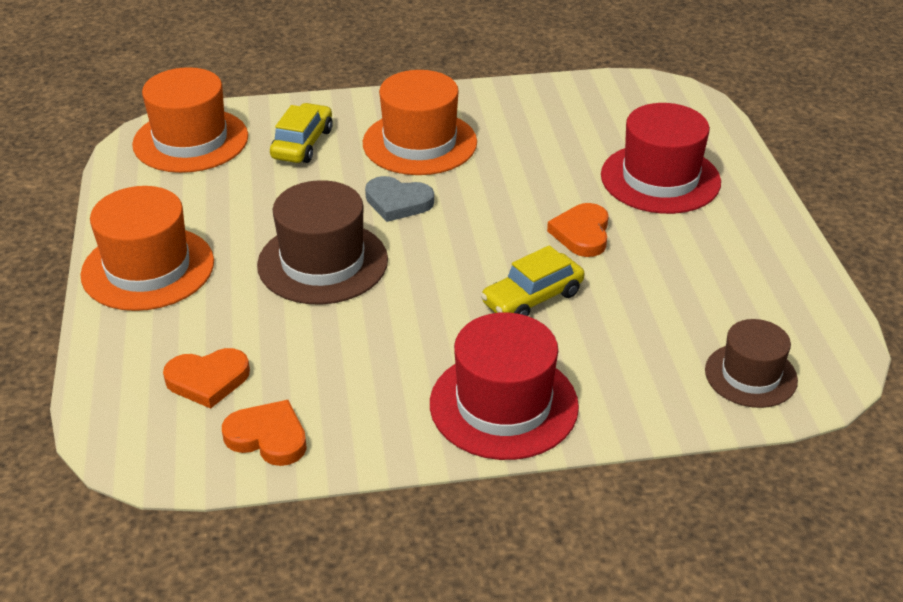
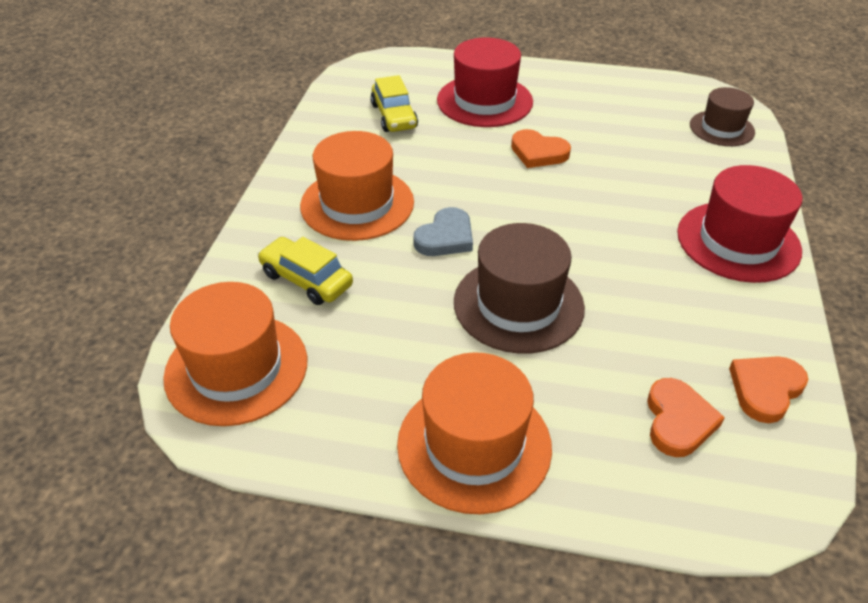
camera: 70 degrees left, 5 degrees up
(532, 298) = (612, 196): yellow car -> yellow car (394, 116)

